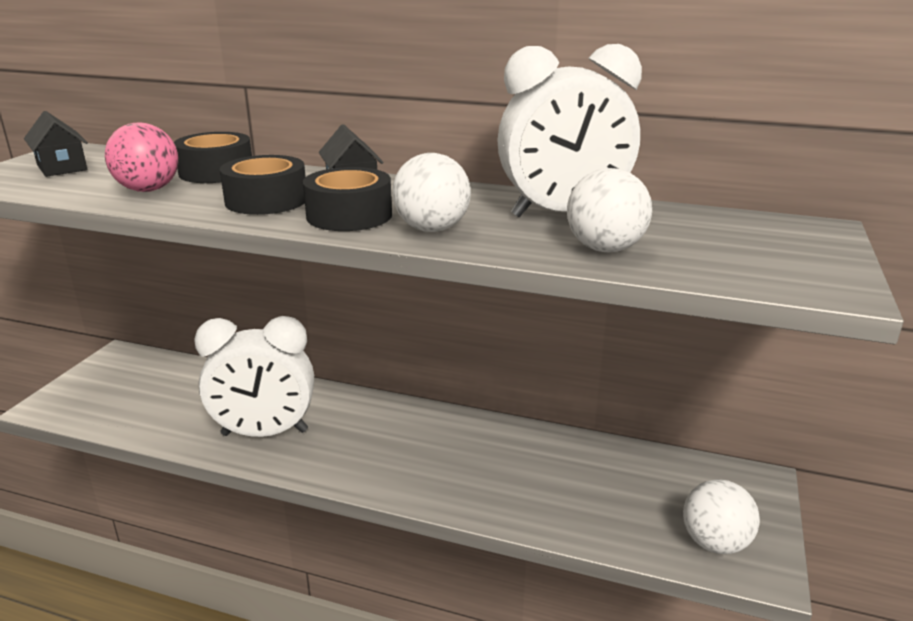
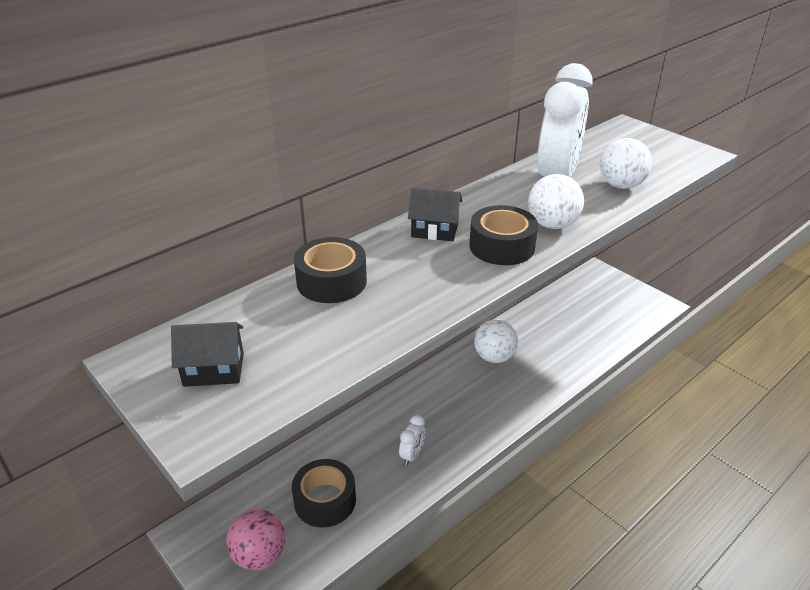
camera: 60 degrees left, 10 degrees up
(148, 190) = (353, 324): pink ball -> pink ball (259, 555)
(264, 433) = (412, 455): white clock -> white clock, size x0.41
(266, 200) = (437, 272): black tape -> black tape (325, 500)
(715, 543) = (634, 309): white ball -> white ball (494, 357)

